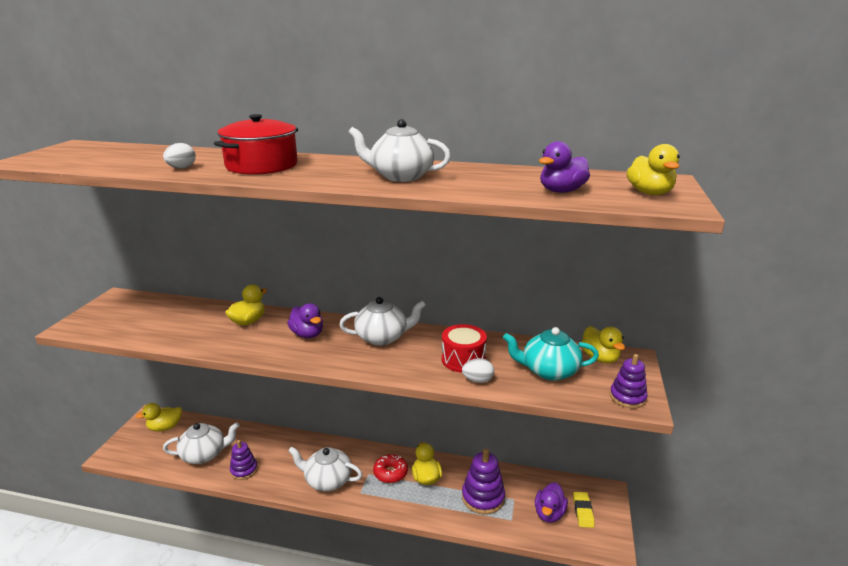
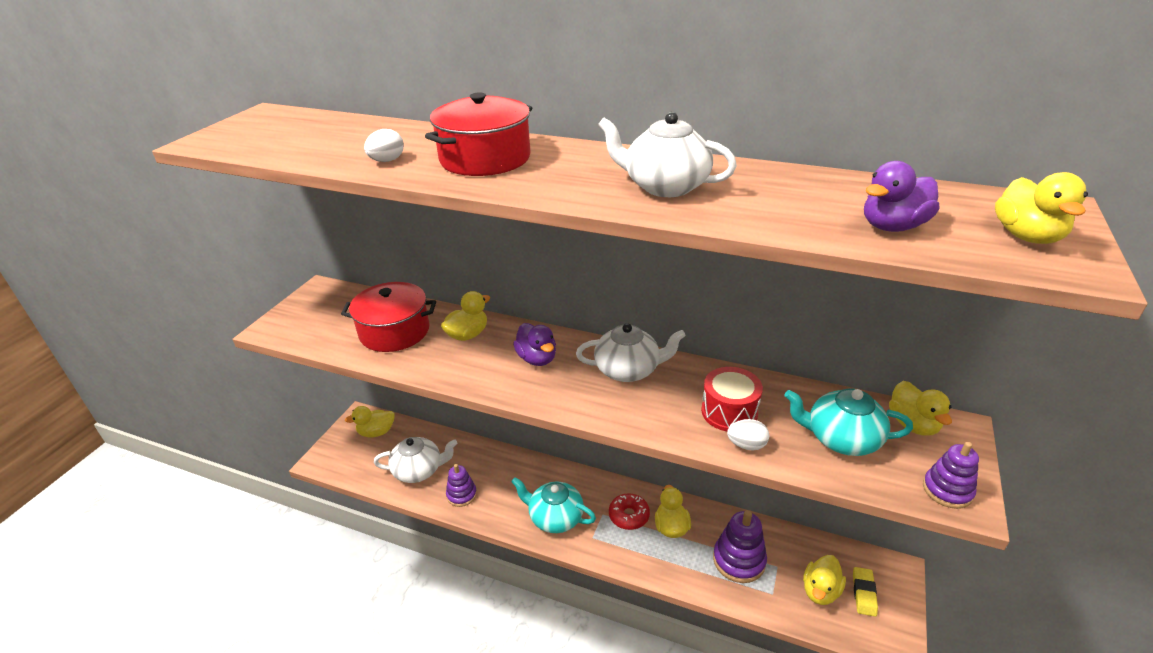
camera: 10 degrees right, 10 degrees up
(184, 323) = (394, 331): none -> red pot
(327, 480) = (555, 517): white teapot -> turquoise teapot
(549, 513) = (820, 591): purple duck -> yellow duck

